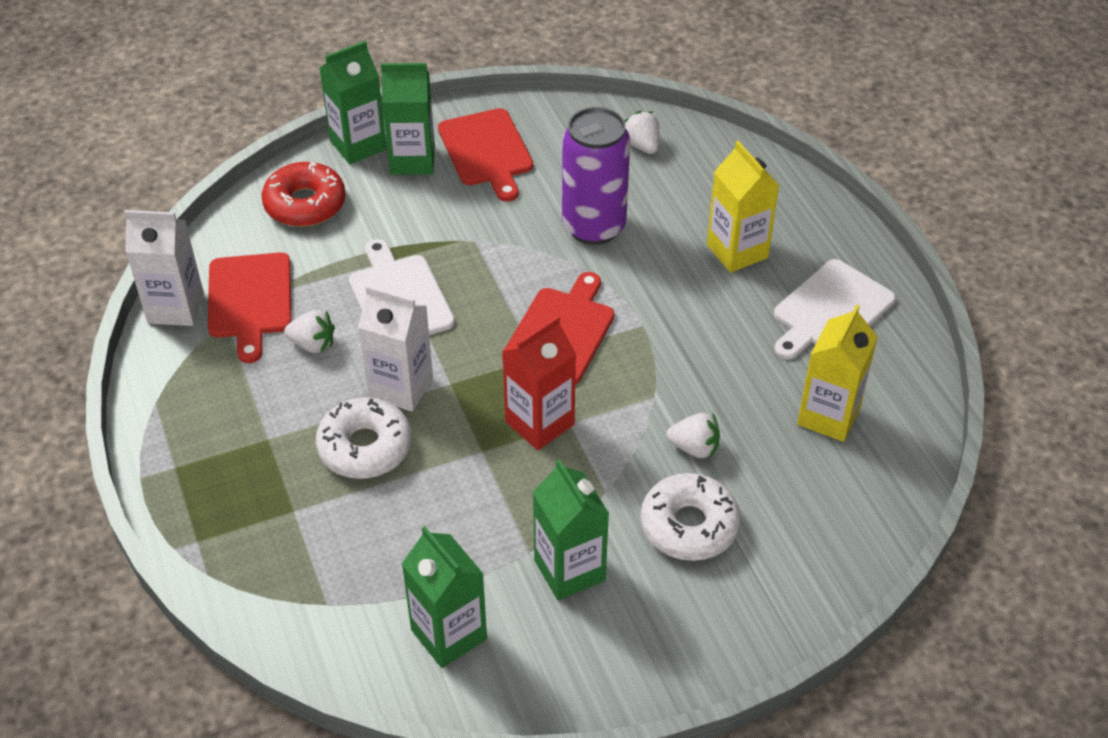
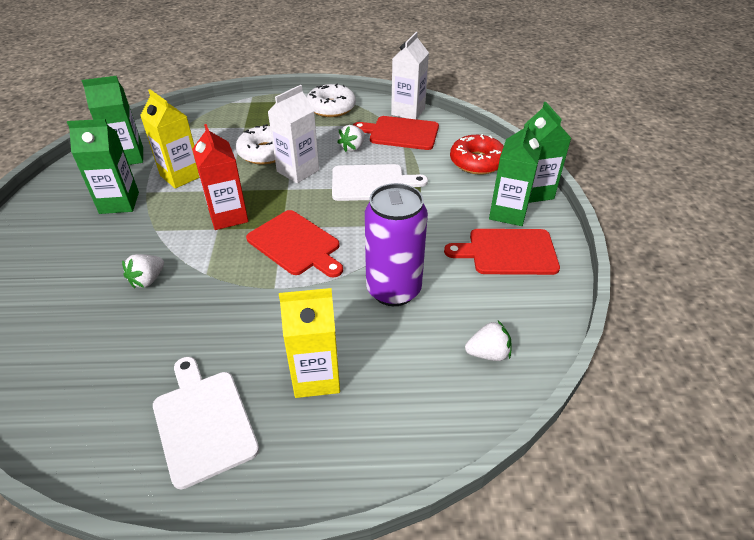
camera: 110 degrees right, 5 degrees down
(689, 525) = (95, 258): white donut -> white donut (331, 108)
(828, 416) = (103, 369): yellow carton -> yellow carton (181, 176)

